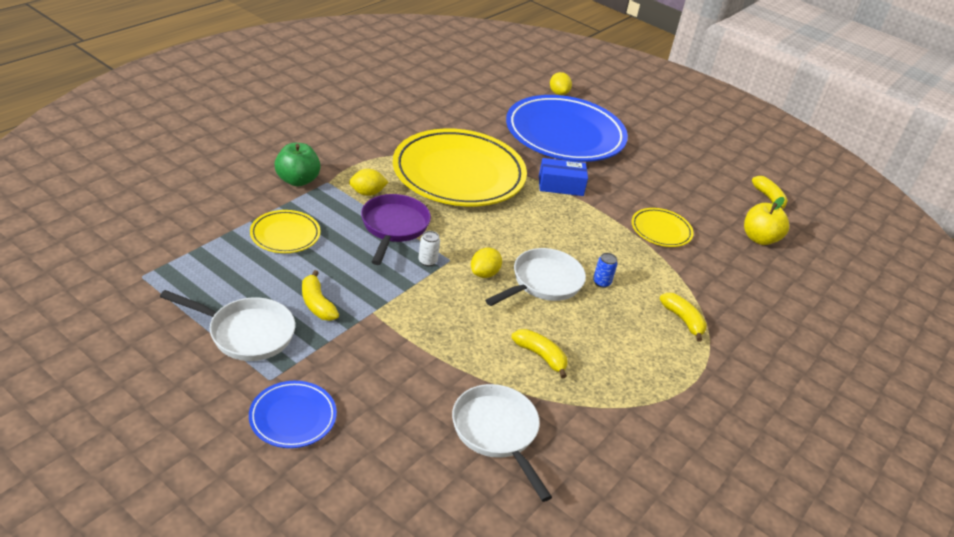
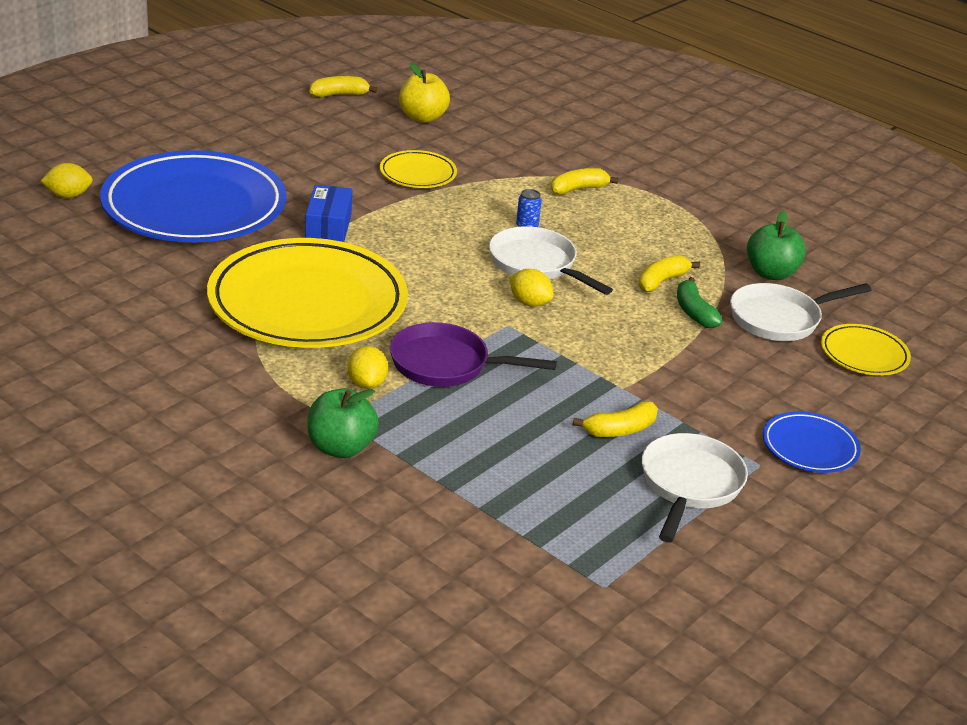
camera: 85 degrees left, 5 degrees down
(285, 235) = (481, 457): yellow plate -> yellow plate (864, 354)
(427, 261) = (514, 342): white can -> none
(494, 371) = (694, 312): none -> green banana
(580, 440) = (771, 273): none -> green apple

